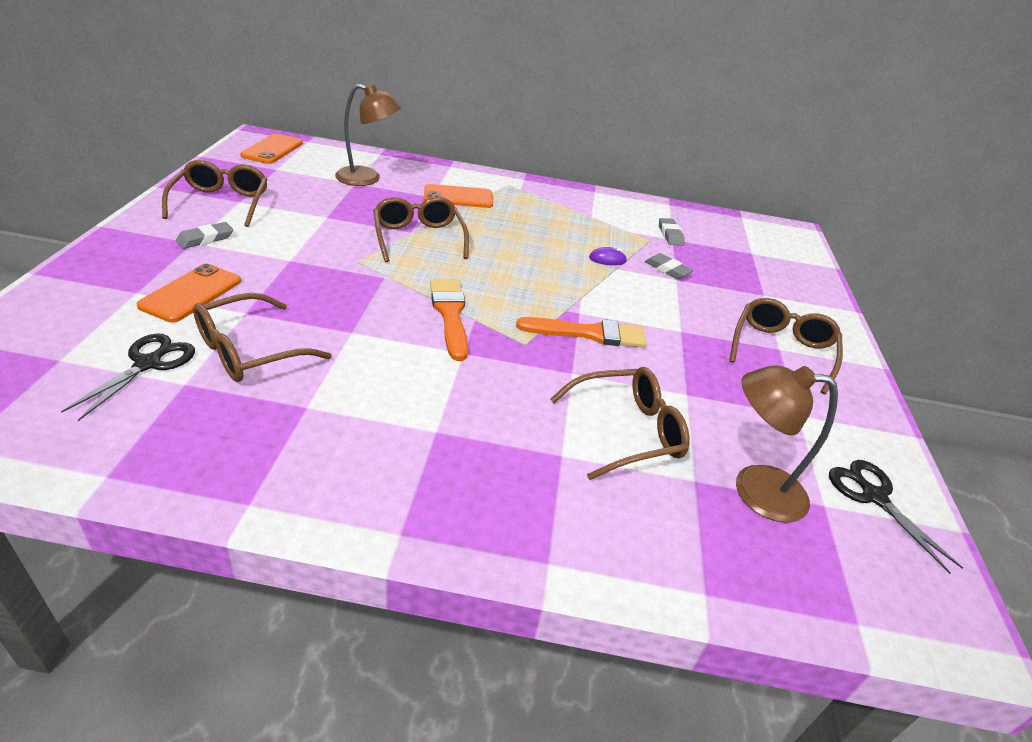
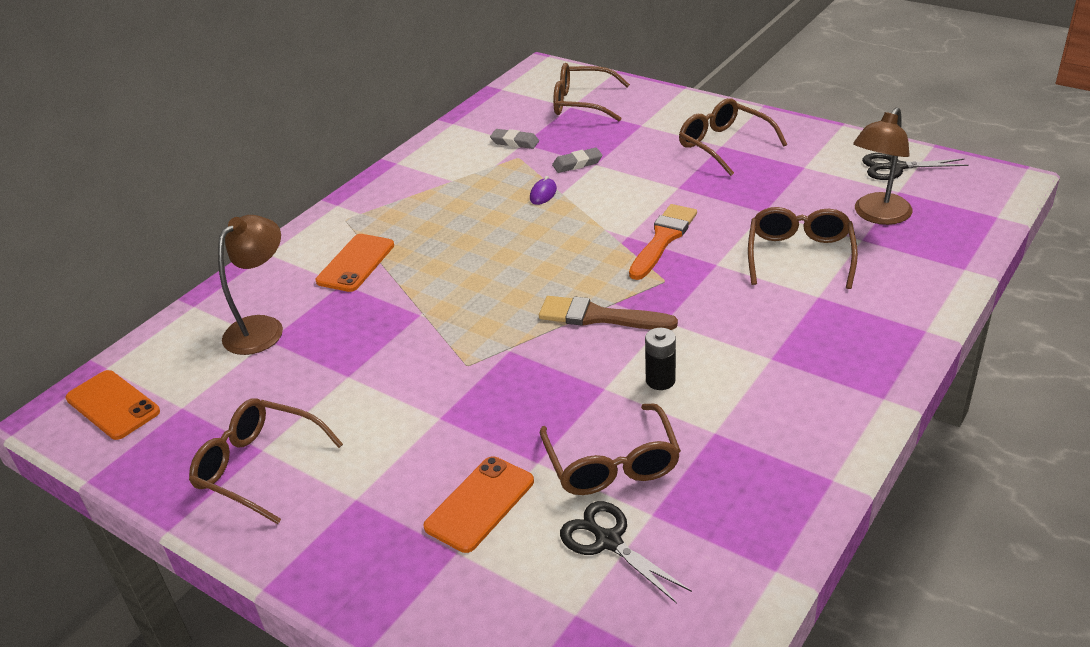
camera: 55 degrees left, 0 degrees up
(191, 293) = (480, 504): orange phone -> orange phone turned 75 degrees clockwise
(205, 239) = (353, 486): grey eraser -> none
(373, 362) = (660, 380): none -> black battery
(418, 238) = (437, 311): brown glasses -> brown glasses (581, 103)
(450, 314) = (599, 317): orange brush -> brown brush

